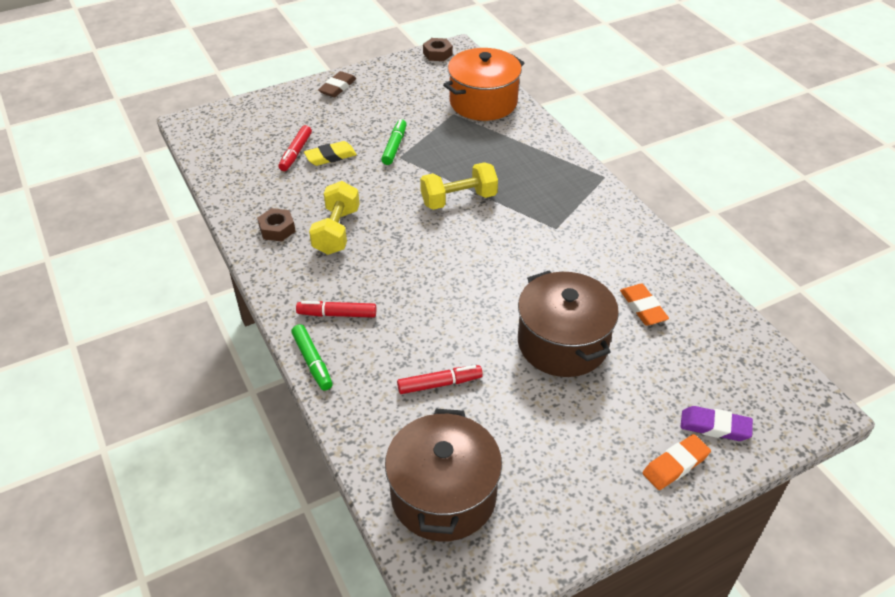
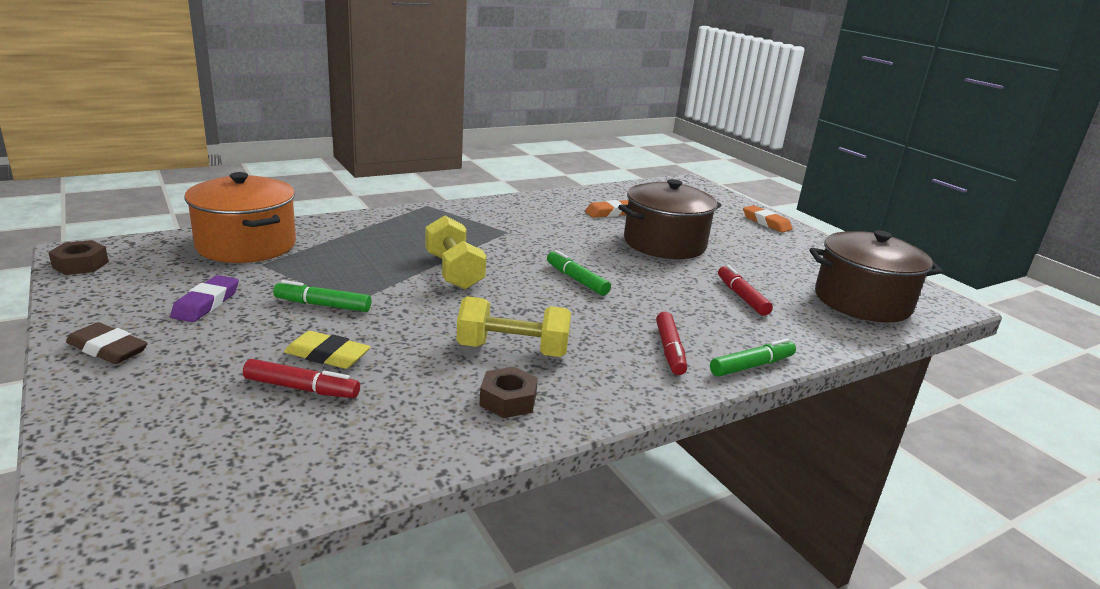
camera: 95 degrees left, 20 degrees down
(330, 157) = (327, 355): yellow eraser -> yellow eraser turned 45 degrees counterclockwise
(457, 269) = (576, 280): none -> green marker
(715, 426) = (724, 208): purple eraser -> purple eraser (206, 303)

